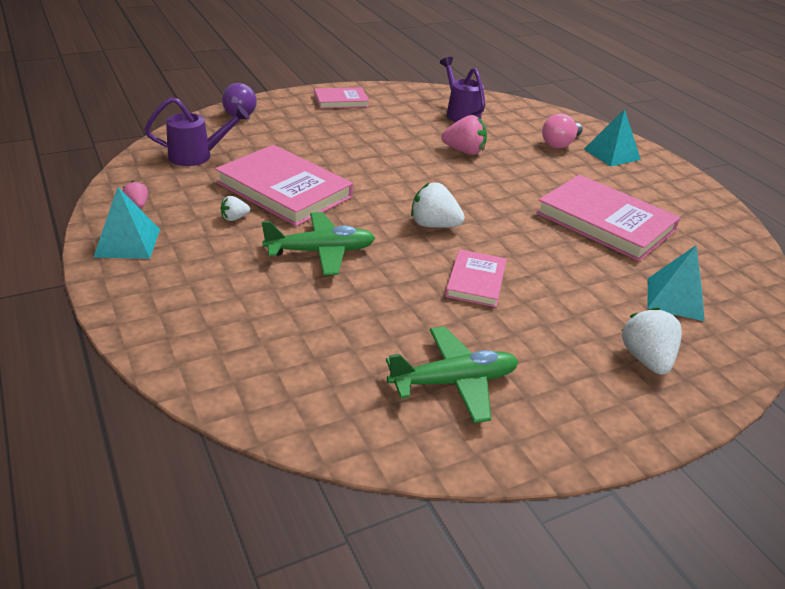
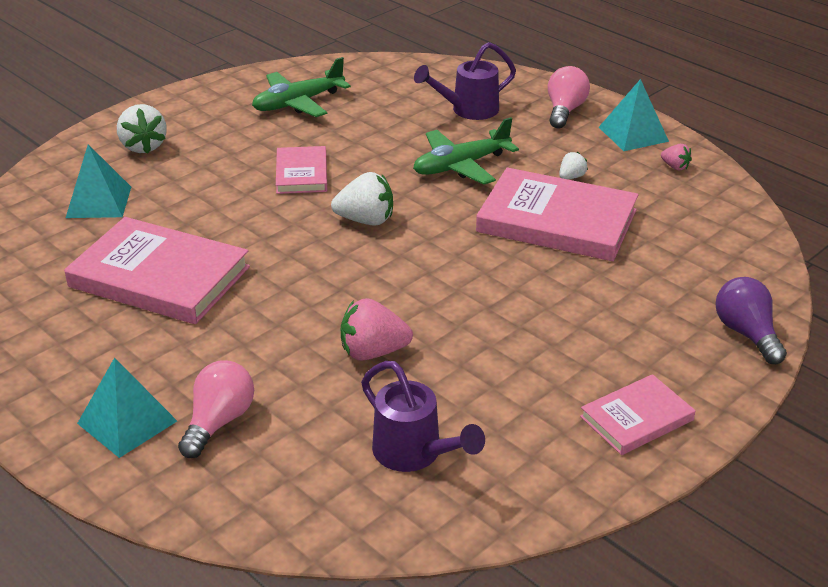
camera: 165 degrees right, 0 degrees up
(158, 286) = (564, 111): none -> pink light bulb
(197, 156) = (701, 239): purple watering can -> purple watering can (468, 110)

